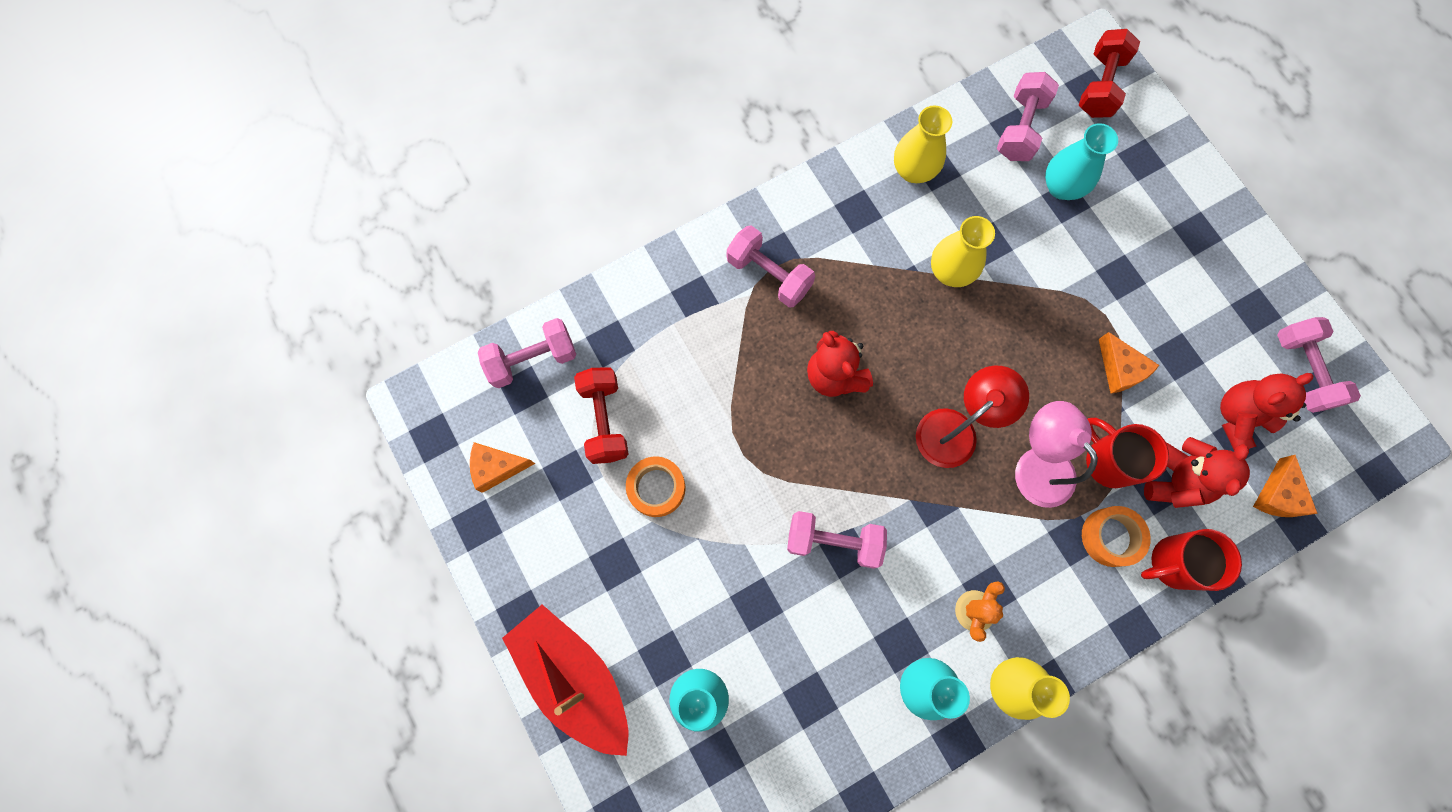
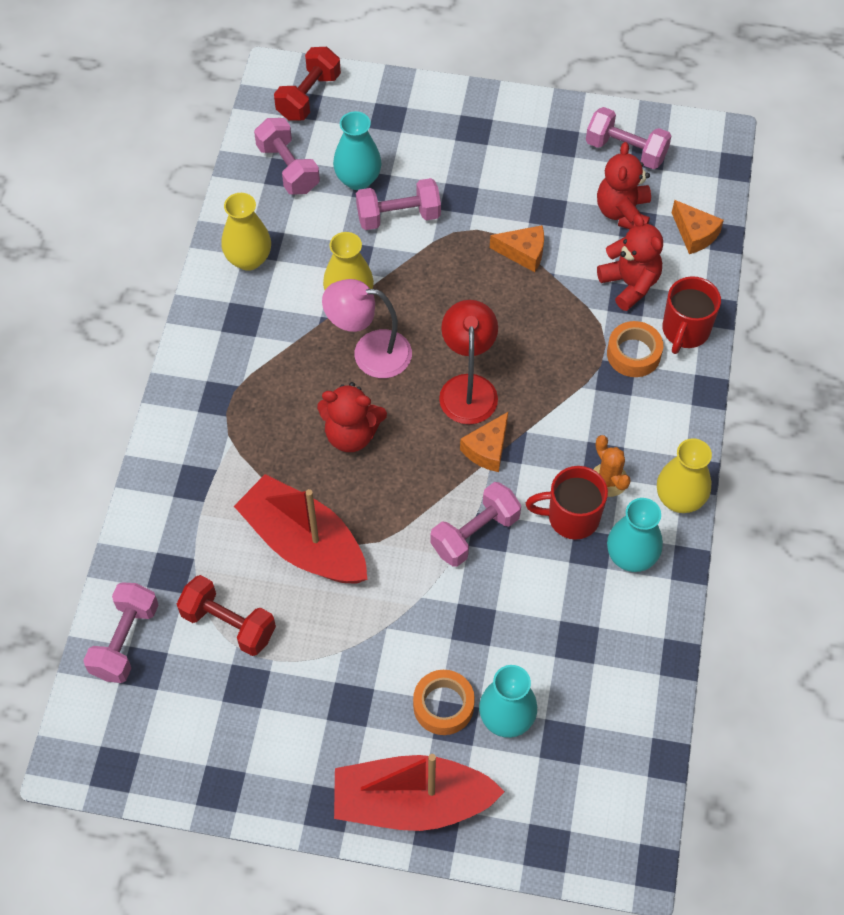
camera: 50 degrees left, 15 degrees down
(497, 467) = (188, 735): orange cheese -> orange cheese (487, 449)
(656, 488) = (319, 627): orange tape -> orange tape (443, 705)
(714, 418) = (304, 543): none -> red boat
(769, 274) = (229, 417): pink dumbbell -> pink dumbbell (398, 216)
(1036, 465) = (541, 358): pink lamp -> pink lamp (369, 352)
(1100, 86) = (309, 96): red dumbbell -> red dumbbell turned 60 degrees clockwise
(1108, 461) = (580, 312): red mug -> red mug (571, 517)

